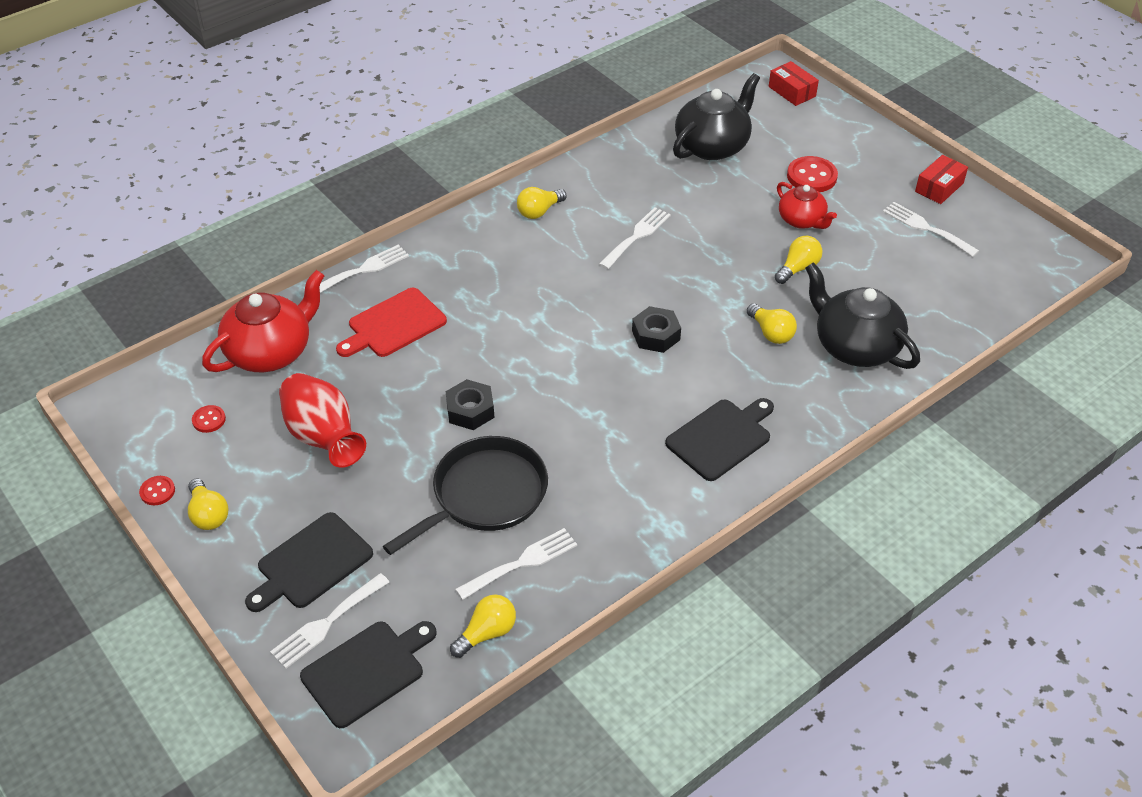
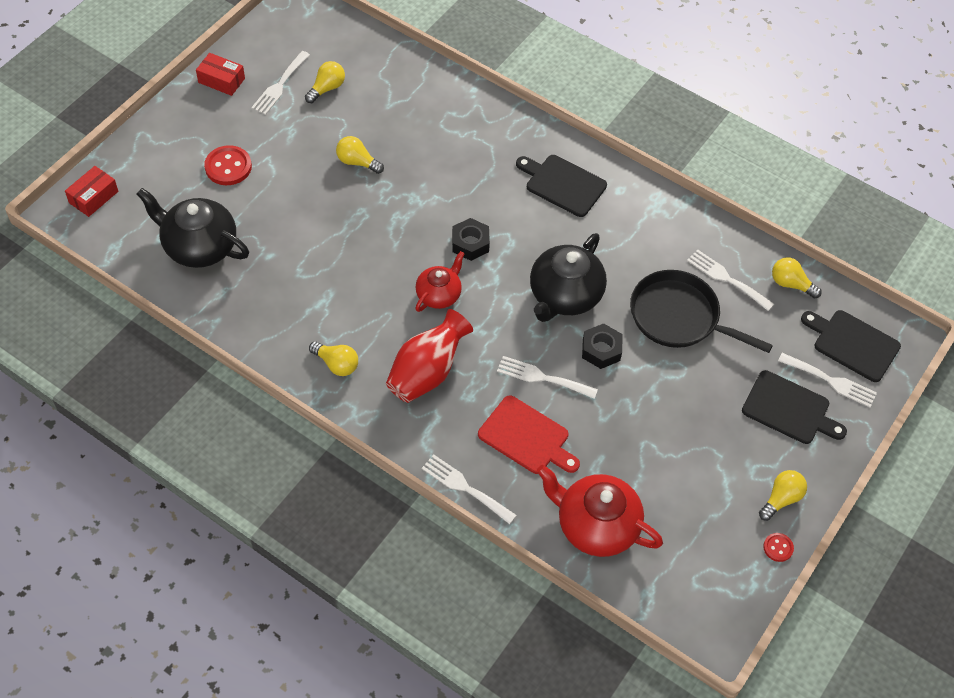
camera: 110 degrees left, 10 degrees up
(209, 420) = (691, 542): red button -> none
(323, 437) = (672, 445): red vase -> red vase (427, 372)
(637, 236) = (349, 280): white fork -> white fork (542, 377)
(771, 333) = (440, 170): yellow light bulb -> yellow light bulb (327, 88)
(802, 220) = (293, 167): red teapot -> red teapot (439, 294)
(855, 346) = (437, 117): black teapot -> black teapot (564, 295)

